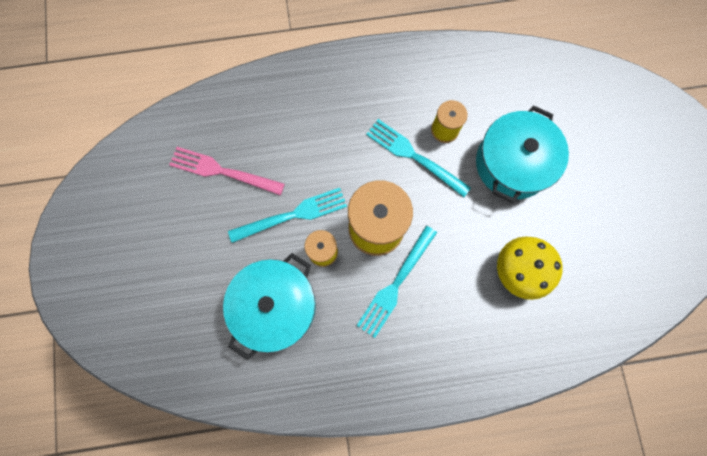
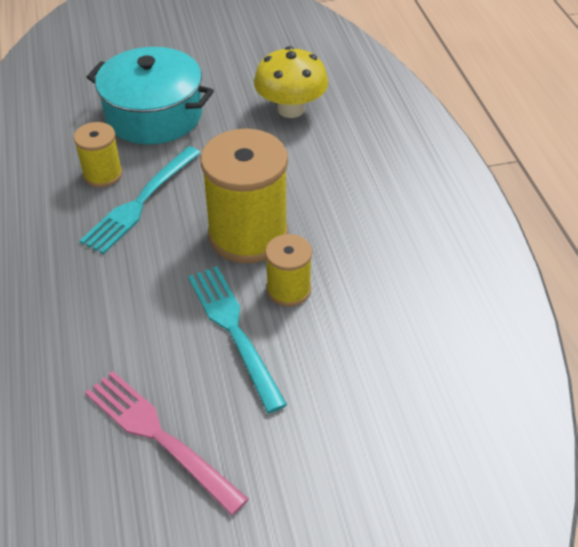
camera: 95 degrees left, 30 degrees down
(222, 171) = (159, 437): pink fork -> pink fork turned 120 degrees clockwise
(275, 306) = (379, 339): turquoise pot -> none
(396, 284) = (323, 211): turquoise fork -> none

